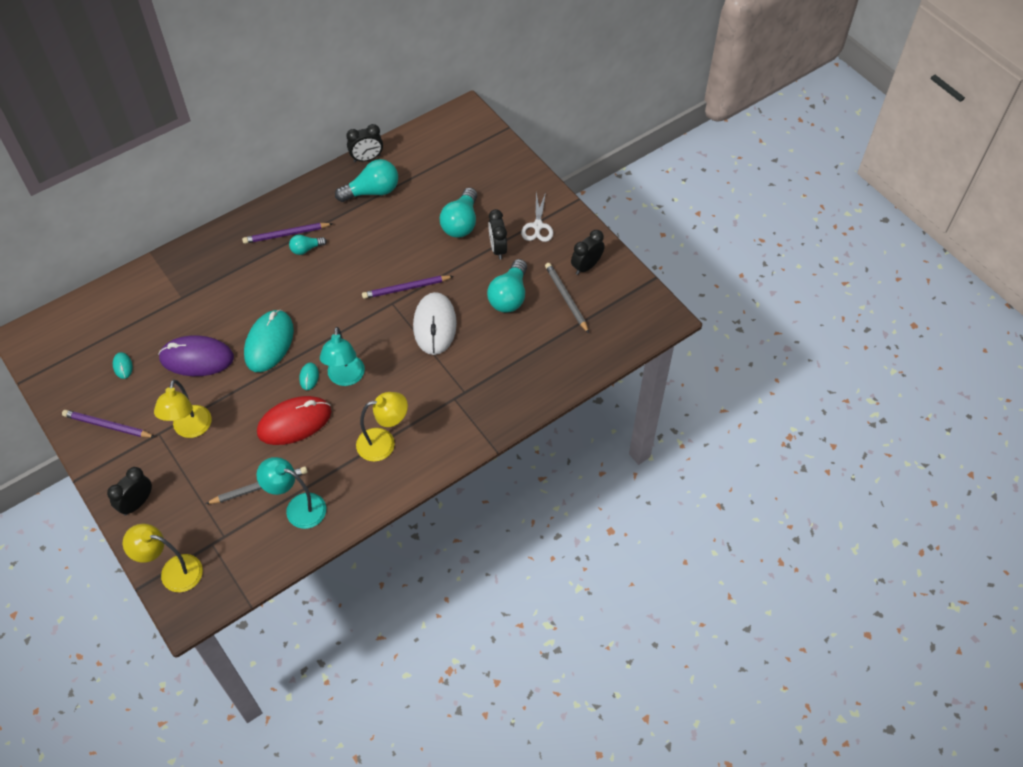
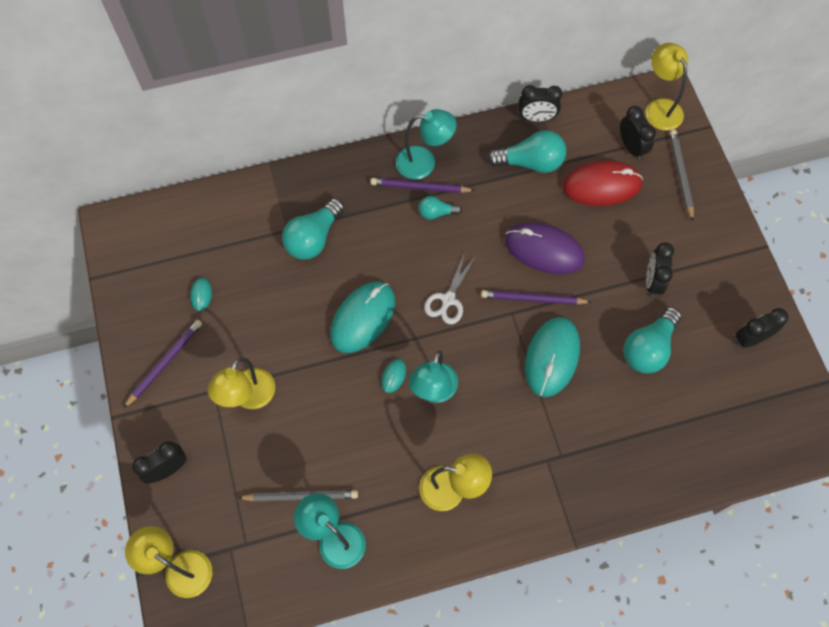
camera: 20 degrees right, 10 degrees up
(107, 426) = (164, 363): purple pencil -> purple pencil turned 90 degrees clockwise
(197, 358) = (280, 311): purple mouse -> purple mouse (544, 250)
(284, 215) = (424, 162): none -> turquoise lamp
(294, 422) = (361, 428): red mouse -> red mouse (601, 186)
(434, 325) = (552, 357): white mouse -> turquoise mouse
(450, 159) = (631, 147): none -> black clock
(461, 223) = (619, 234): turquoise light bulb -> turquoise light bulb (313, 238)
(464, 124) = (660, 108): none -> yellow lamp
(537, 226) = (707, 266): white scissors -> white scissors (448, 299)
(566, 298) = (714, 373): grey pencil -> grey pencil (680, 175)

